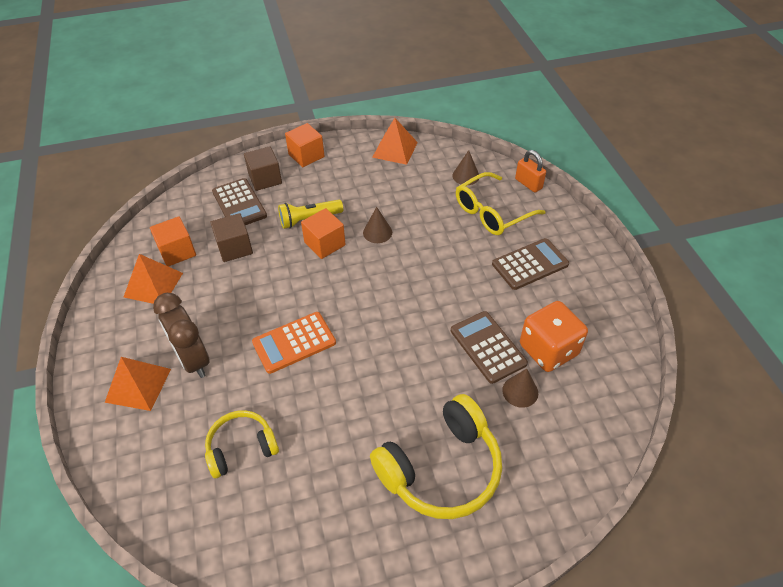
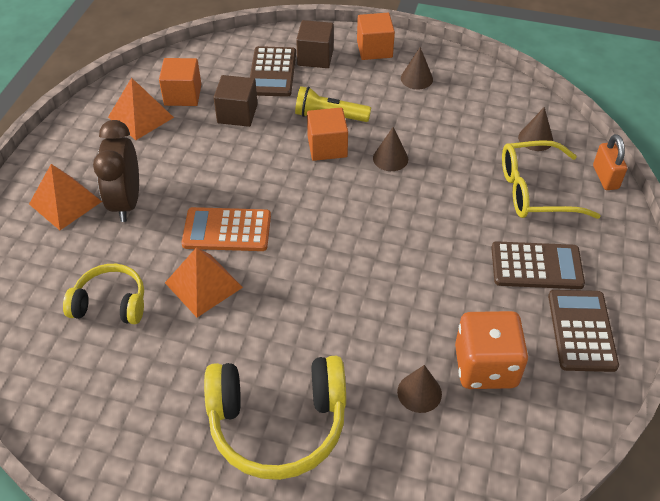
camera: 30 degrees right, 0 degrees up
(353, 165) = (416, 78): none -> brown cone
(395, 149) = (475, 79): orange pyramid -> orange pyramid (203, 285)
(488, 347) = (419, 330): brown calculator -> brown calculator (581, 330)

